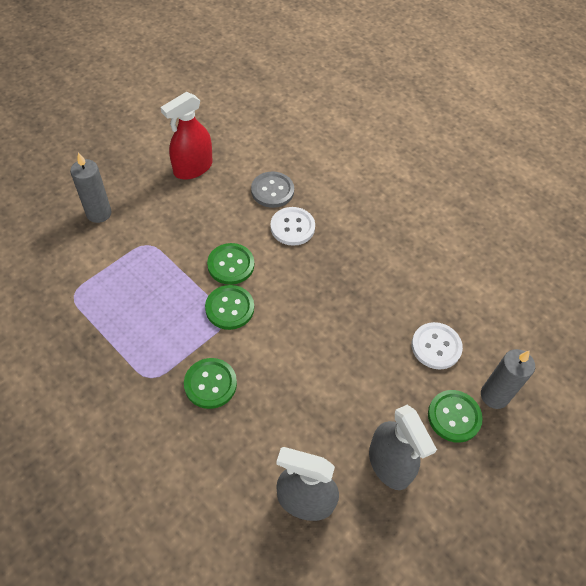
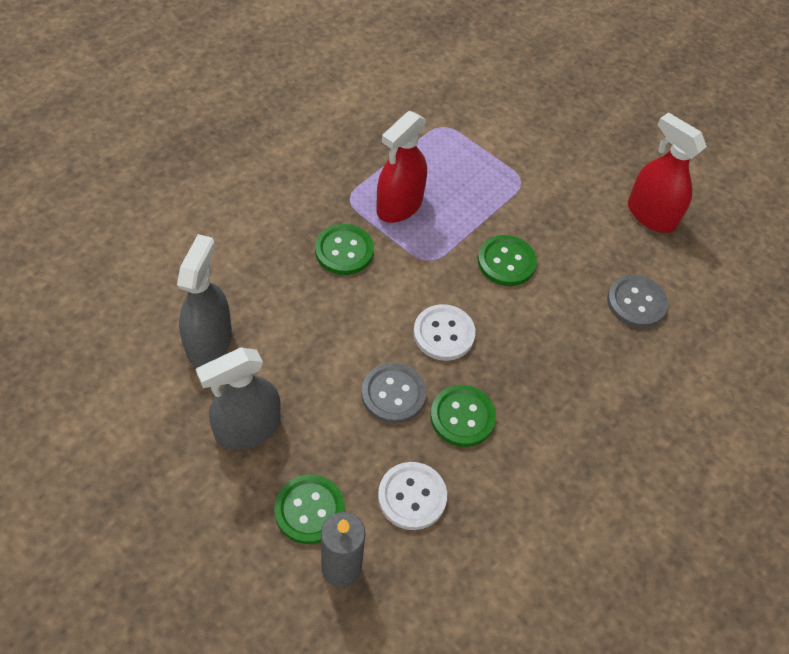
camera: 85 degrees right, 0 degrees up
(99, 213) = (556, 134): grey candle -> none
(163, 337) = (399, 205): none -> red spray bottle
(229, 308) = (444, 264): green button -> green button (462, 417)
(292, 227) = (579, 327): white button -> white button (444, 334)
(353, 353) = (393, 394): none -> grey button

